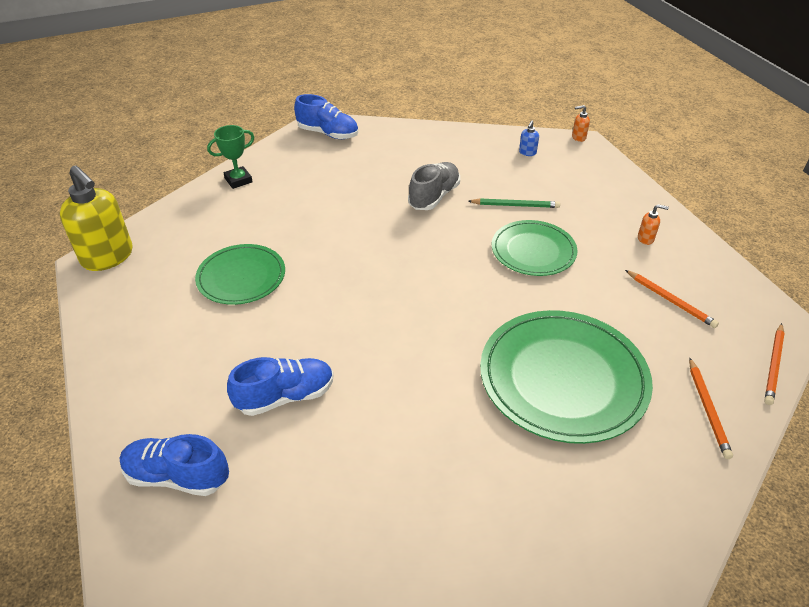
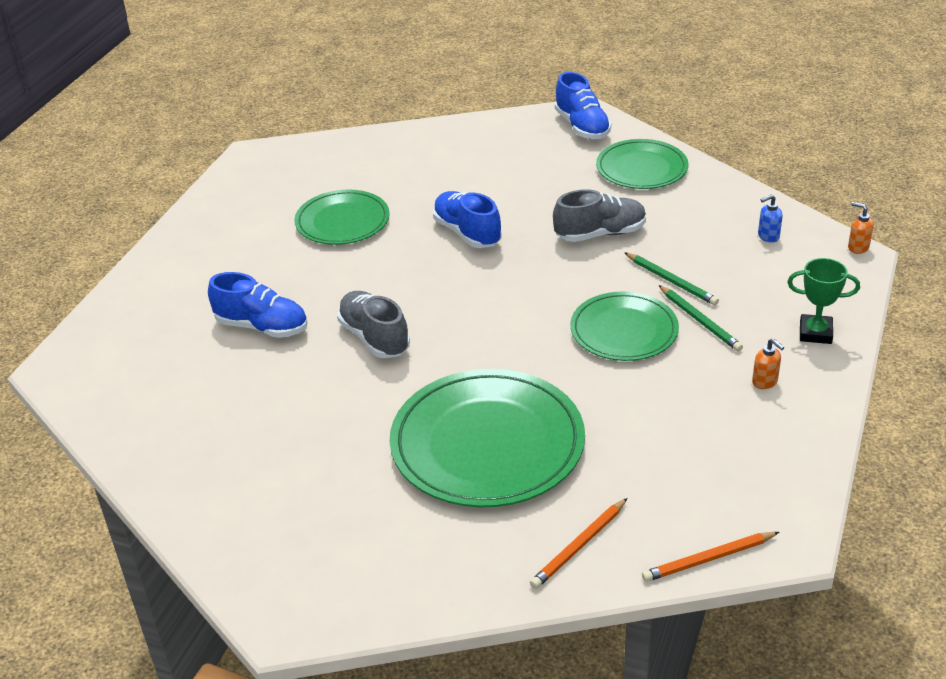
camera: 45 degrees right, 5 degrees down
(108, 257) = (268, 157): yellow soap dispenser -> none
(177, 476) = (135, 336): blue shoe -> blue shoe (467, 233)
(238, 180) = (443, 137): green trophy -> green trophy (815, 333)
(385, 351) = (374, 338): none -> grey shoe
(401, 144) = (641, 168): none -> green plate
(563, 221) = (700, 320): none -> green pencil
(670, 300) = (695, 447): orange pencil -> none

